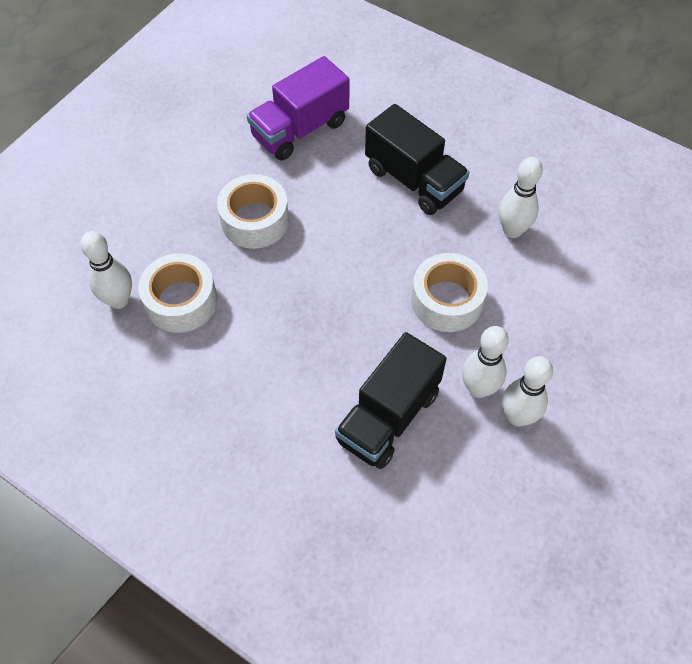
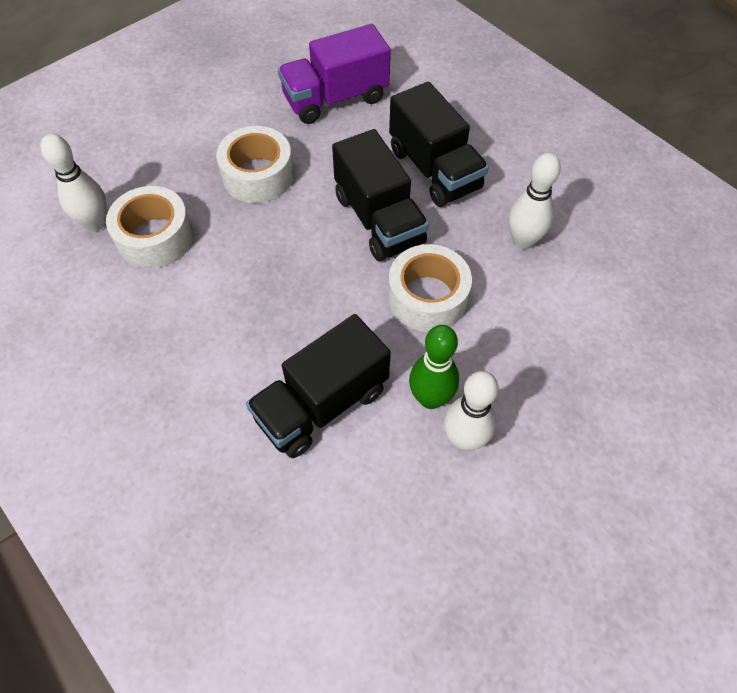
camera: 15 degrees right, 0 degrees up
(380, 238) = (379, 219): none -> black truck
(478, 388) = (430, 398): white bowling pin -> green bowling pin

